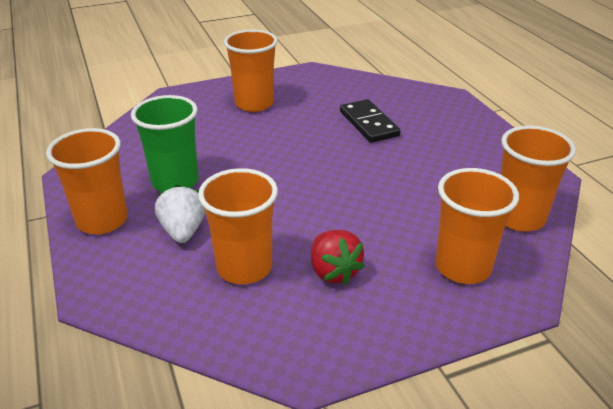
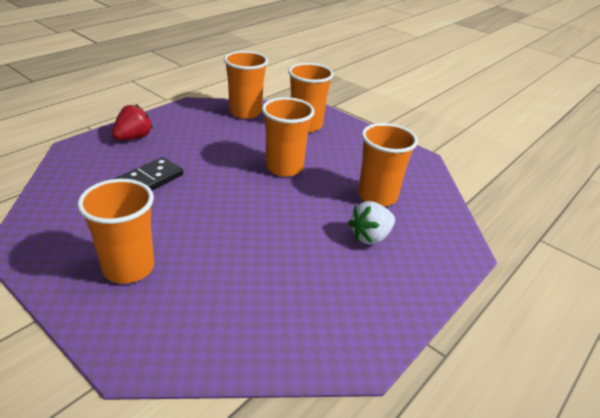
camera: 120 degrees left, 0 degrees up
(102, 220) = (401, 291): orange cup -> orange cup (284, 167)
(175, 182) = (315, 269): green cup -> none
(333, 272) = (348, 163): red strawberry -> red strawberry (133, 138)

